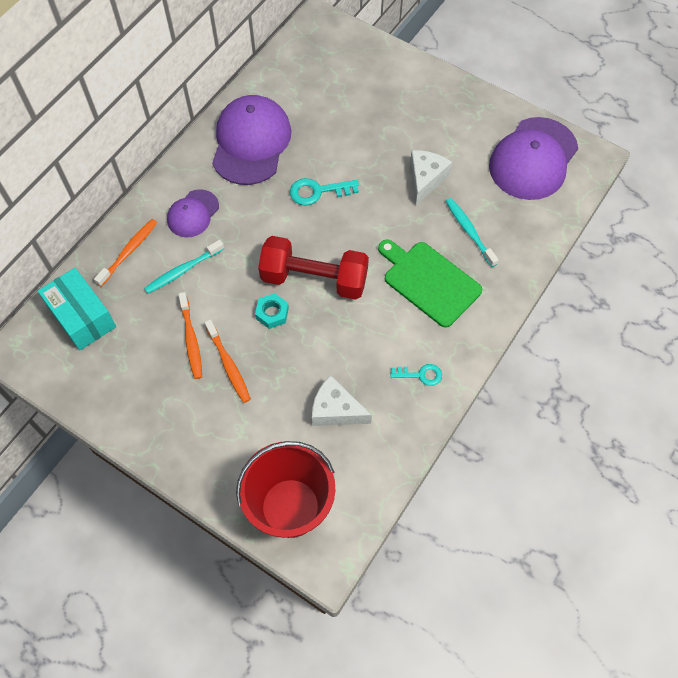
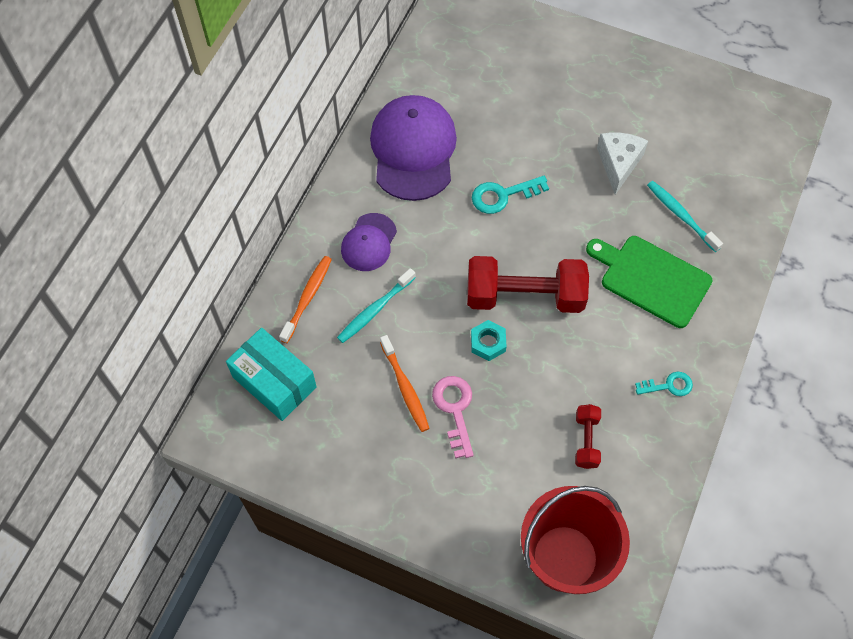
camera: 10 degrees left, 0 degrees up
(228, 365) = (454, 409): orange toothbrush -> pink key
(336, 410) = (586, 440): white cheese -> red dumbbell
(533, 159) = (730, 123): purple cap -> none

